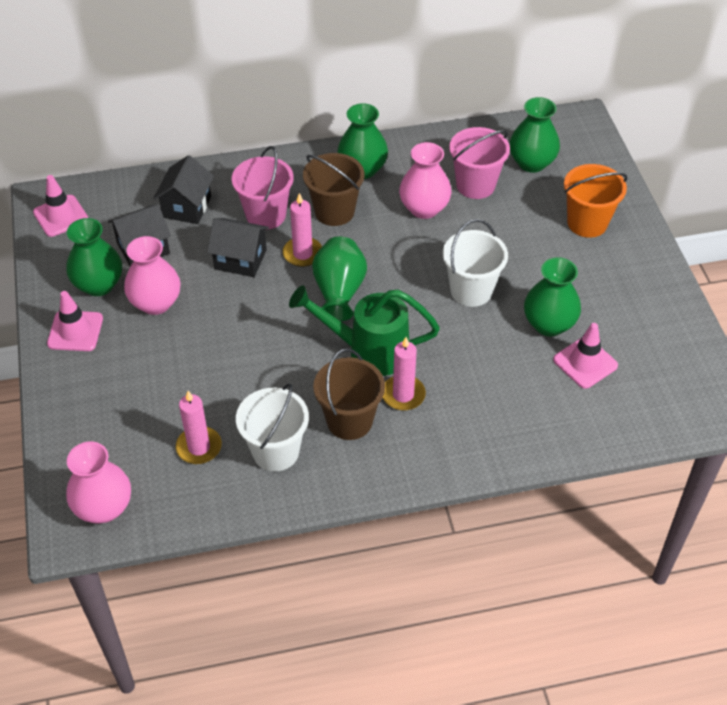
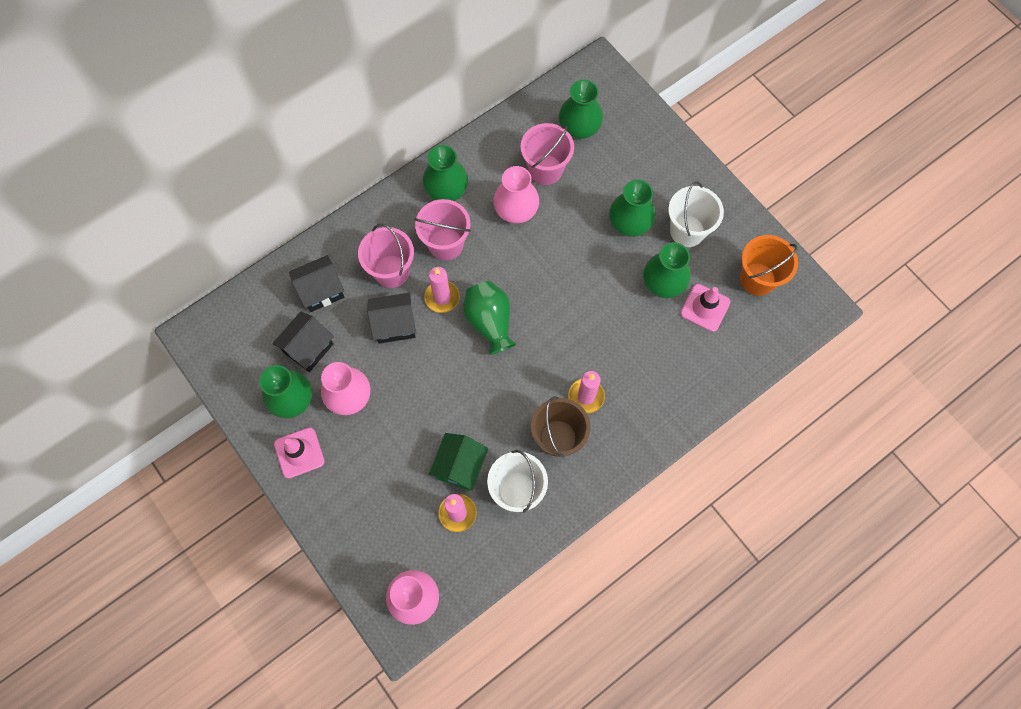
camera: 25 degrees left, 20 degrees up
(61, 216) = (219, 345): pink traffic cone -> none
(187, 207) = (321, 290): black house -> black house turned 75 degrees clockwise
(228, 406) = (460, 466): none -> green house
(334, 211) = (445, 244): brown bucket -> pink bucket
(368, 351) = (540, 368): green watering can -> none
(471, 290) = (591, 277): white bucket -> white bucket (687, 231)
(540, 259) = (629, 224): none -> green vase
(587, 223) = (649, 172): orange bucket -> orange bucket (757, 279)

